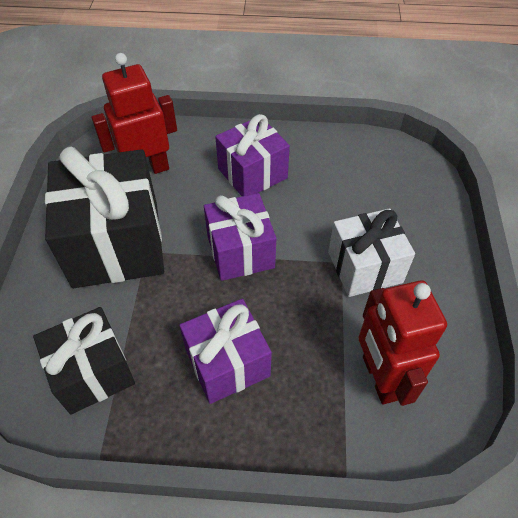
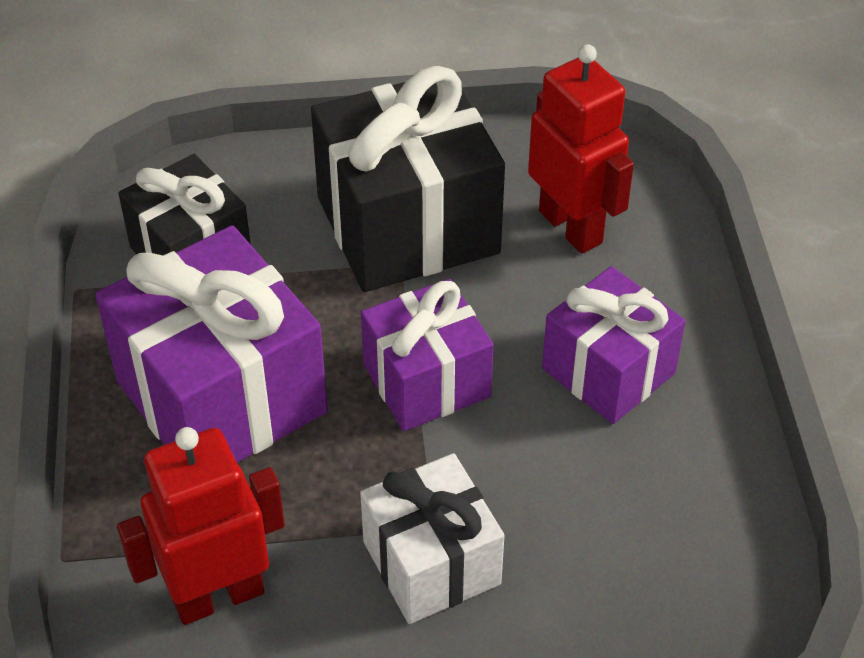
camera: 80 degrees right, 5 degrees down
(227, 363) = (221, 397): purple gift -> purple gift, size x1.61

